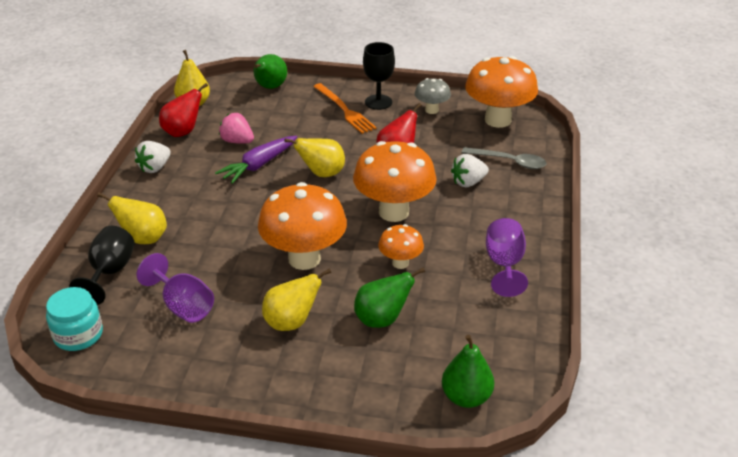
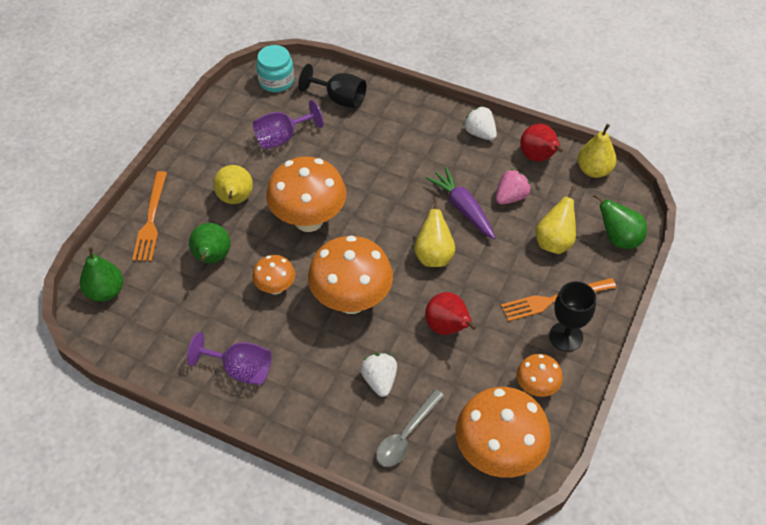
camera: 105 degrees right, 15 degrees up
(143, 238) = (375, 120): yellow pear -> yellow pear (554, 242)
(345, 389) = (151, 219): none -> orange fork
(431, 110) = (536, 387): grey mushroom -> orange mushroom

